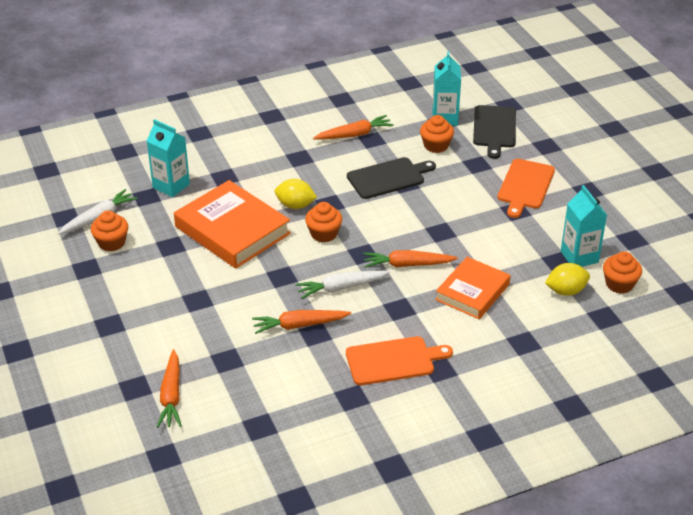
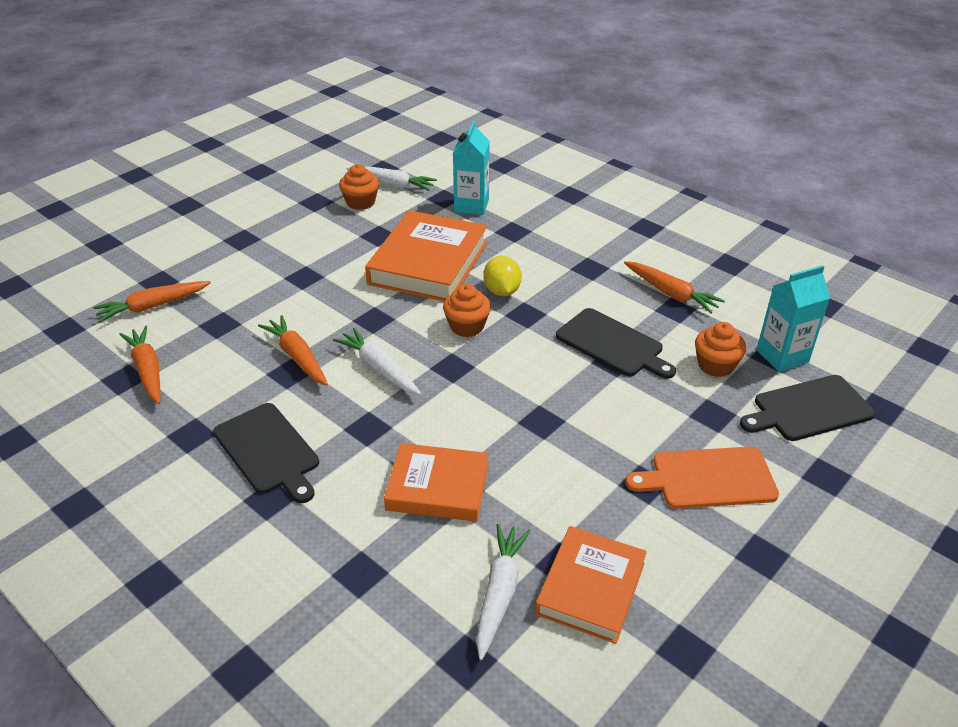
camera: 65 degrees right, 0 degrees up
(393, 360) = (268, 451): orange cutting board -> black cutting board
(407, 265) = (455, 410): orange carrot -> orange carrot (148, 370)
(566, 291) = (500, 593): yellow lemon -> white carrot
(579, 257) = (591, 588): turquoise carton -> orange book
(619, 284) = (558, 661): orange cupcake -> none

